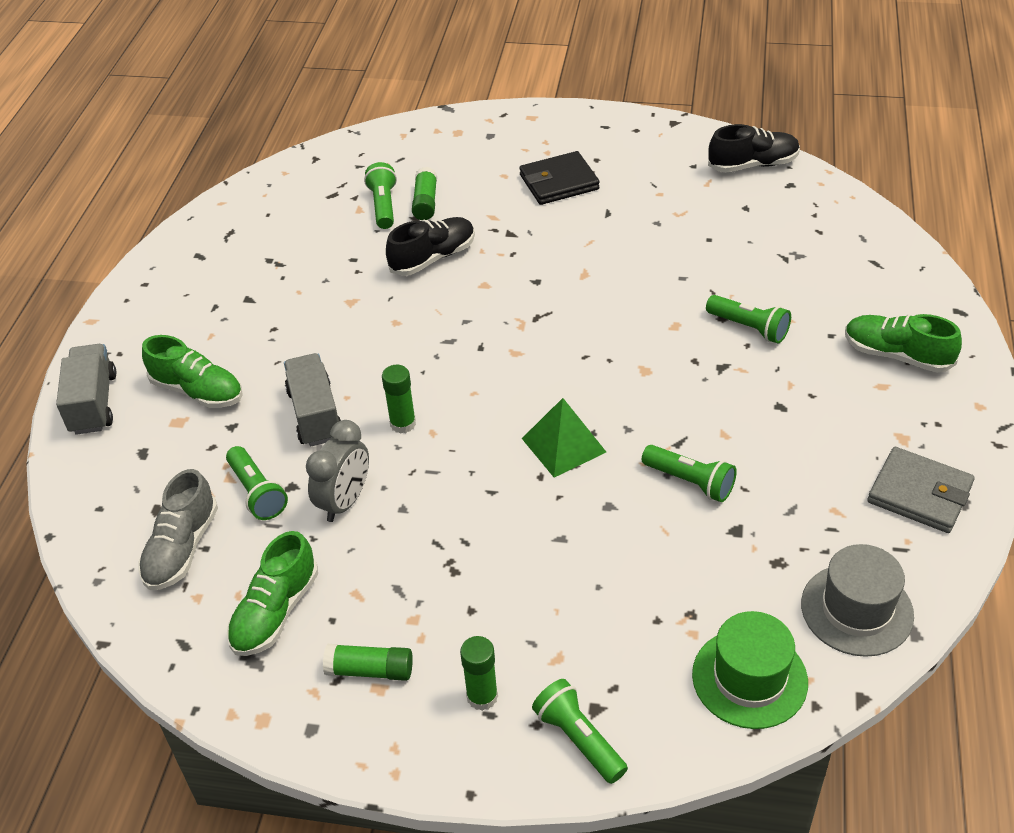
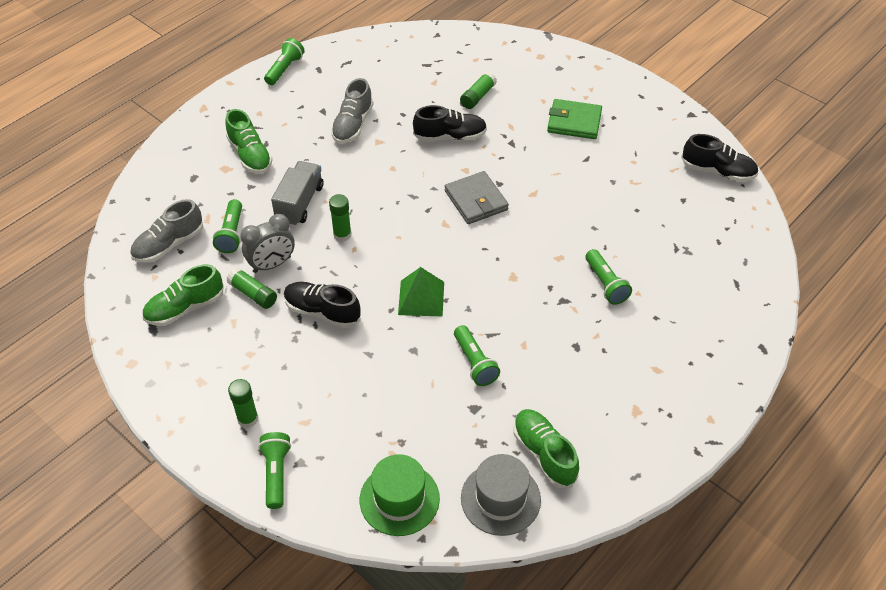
camera: 30 degrees right, 5 degrees up
(93, 403) = (192, 134): grey truck -> none
(301, 298) = (353, 125): none -> grey shoe
(370, 670) = (204, 369): green glue stick -> green glue stick (253, 294)
(383, 206) = (450, 87): green flashlight -> green flashlight (285, 69)
(460, 522) = (322, 312): none -> black shoe
(559, 182) = (574, 122): black wallet -> green wallet
(897, 355) = (687, 354): green shoe -> green shoe (544, 454)
(919, 493) = (611, 452): grey wallet -> grey wallet (476, 200)

